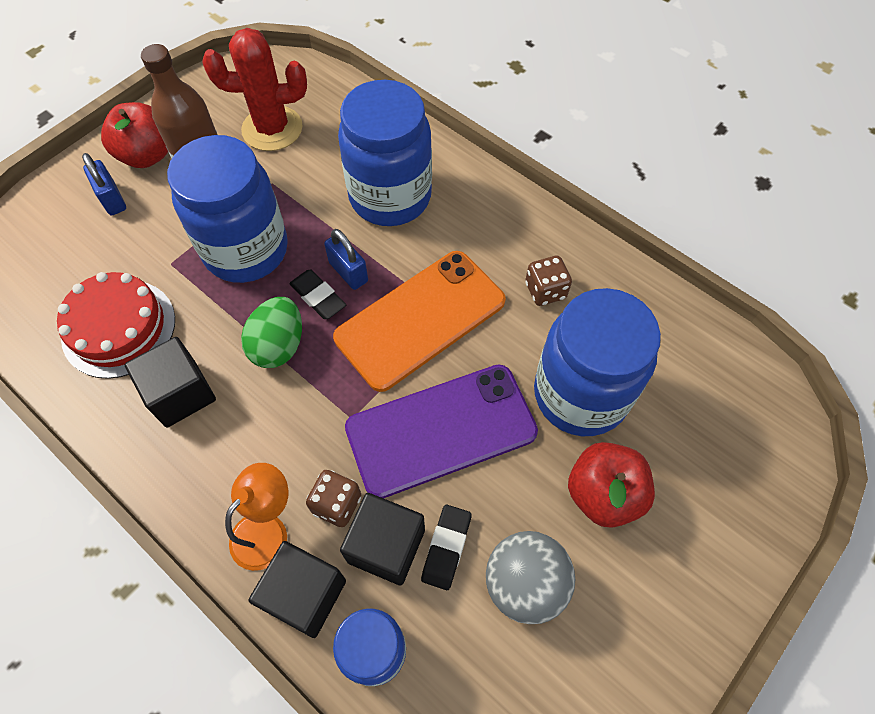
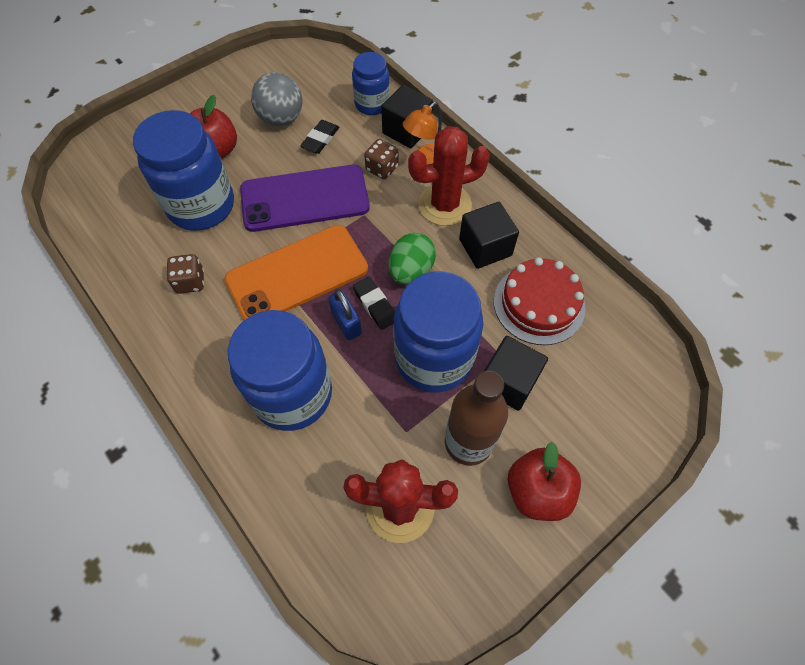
camera: 170 degrees left, 0 degrees up
(112, 199) = (565, 437): blue padlock -> none
(236, 452) = (444, 205): none -> red cactus
(386, 546) = (355, 145): black cube -> black cube (508, 382)

